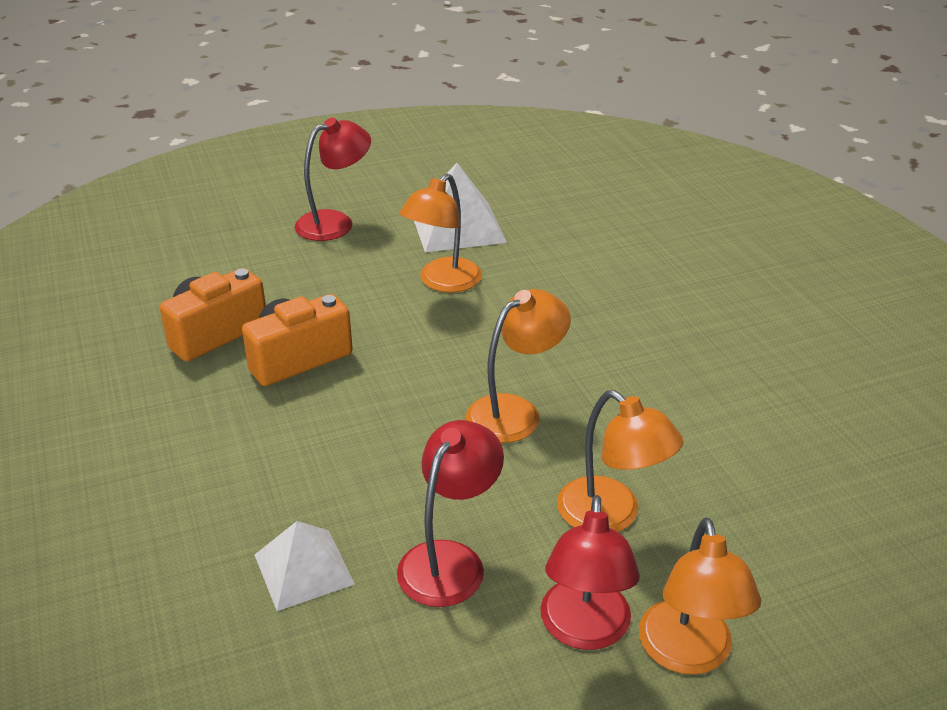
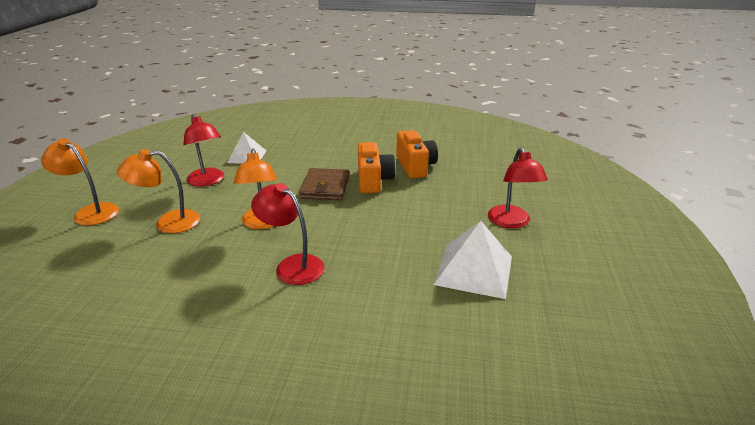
camera: 120 degrees right, 5 degrees down
(358, 398) = (325, 187): none -> brown wallet
(443, 282) = (403, 240): orange lamp -> none
(584, 630) = (137, 196): red lamp -> red lamp (292, 265)

